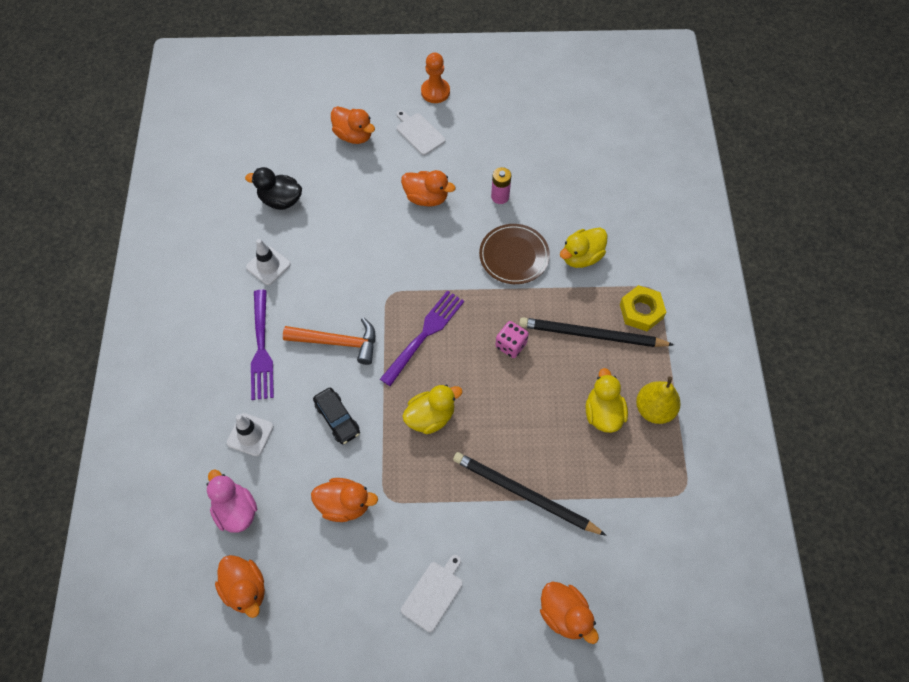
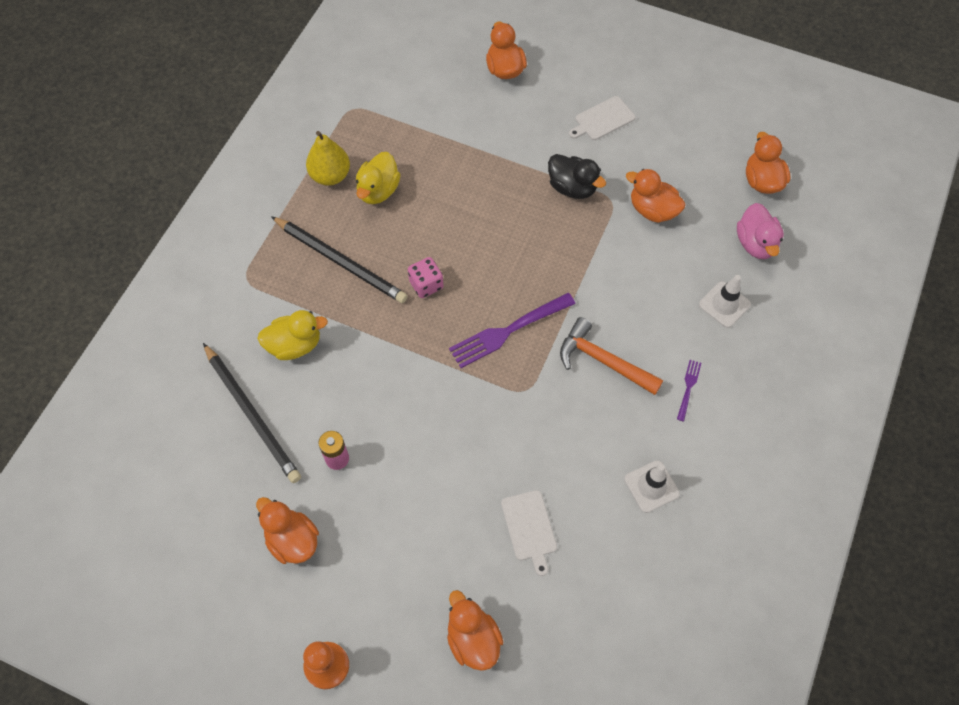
camera: 155 degrees left, 0 degrees up
(261, 349) = (688, 388): purple fork -> purple fork, size x0.49
(280, 200) = (607, 575): black duck -> black duck (572, 187)
(337, 418) = (632, 285): black car -> none
(419, 133) = (384, 602): white cutting board -> white cutting board (529, 528)
(426, 198) = (424, 496): orange duck -> orange duck (292, 540)
(430, 417) = (540, 251): yellow duck -> none
(514, 256) = (366, 377): brown plate -> none
(524, 494) = (489, 157): black pencil -> black pencil (252, 415)
(641, 311) = (276, 264): yellow nut -> none

